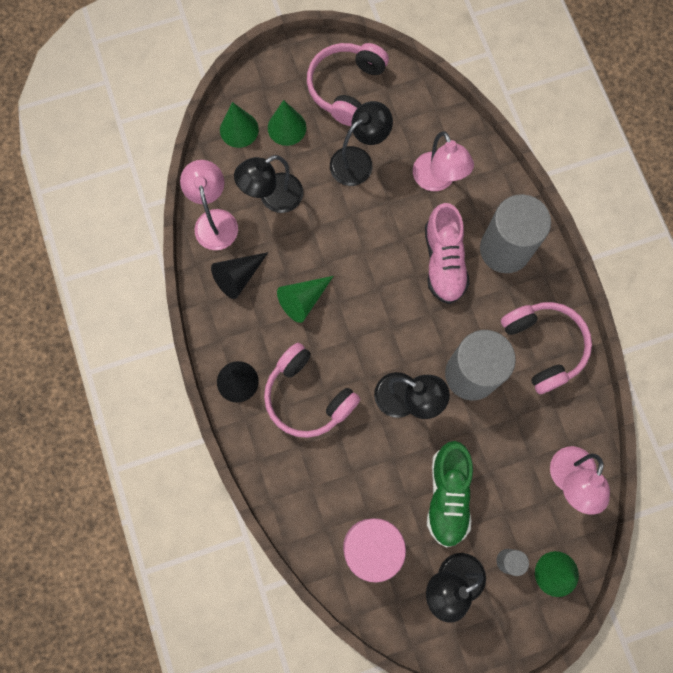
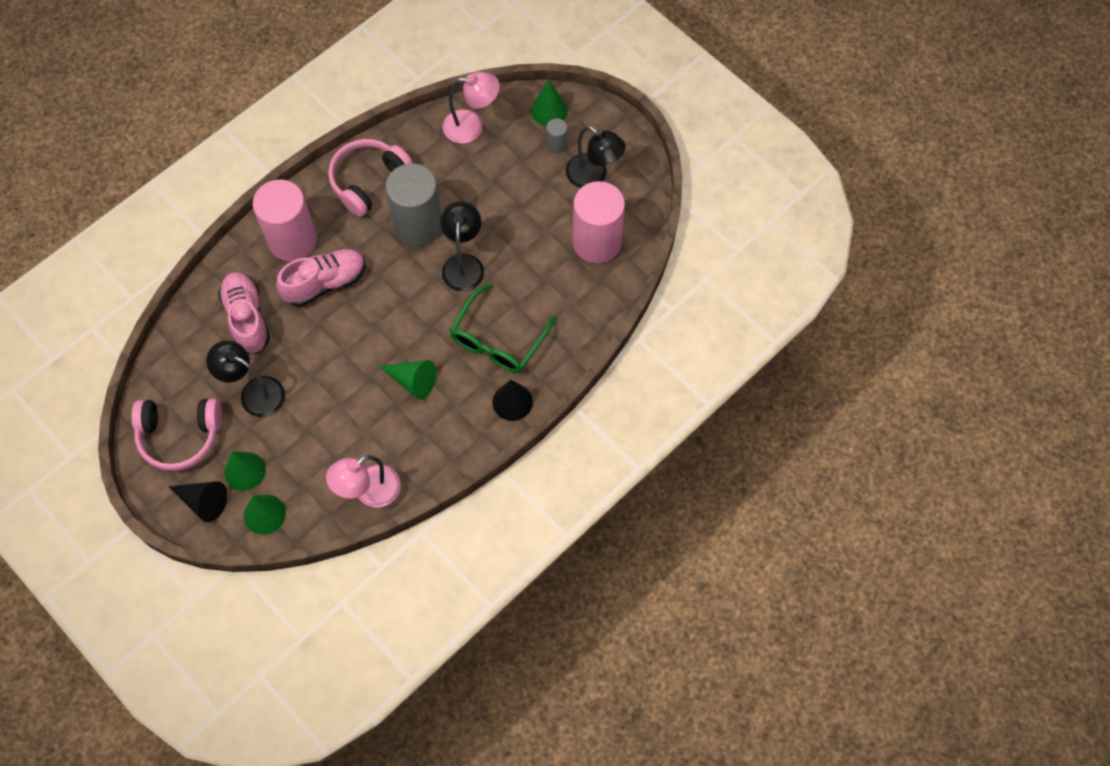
camera: 115 degrees left, 10 degrees down
(238, 277) = (415, 445): black cone -> black cone (203, 502)
(273, 198) = (324, 450): black lamp -> none
(308, 396) = (498, 340): pink headphones -> green glasses
(437, 180) = (247, 318): pink lamp -> pink shoe
(448, 495) = (527, 204): green shoe -> none
(505, 249) = (292, 240): grey cylinder -> pink cylinder

